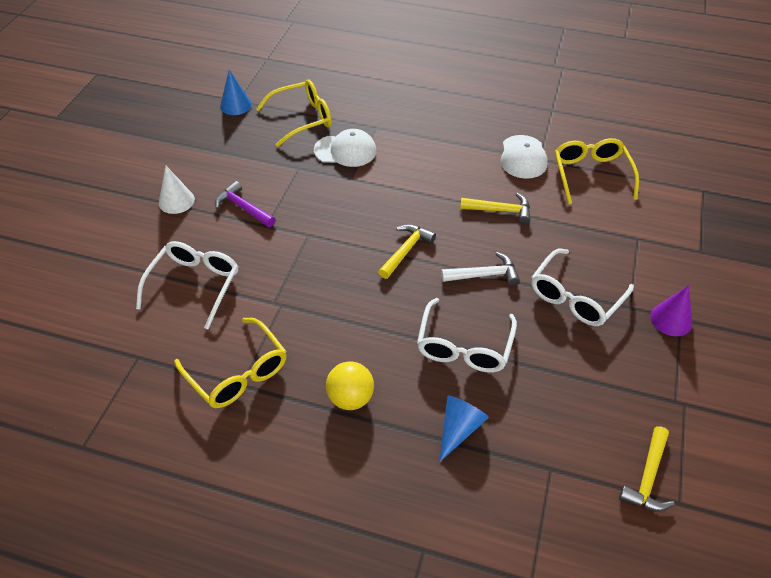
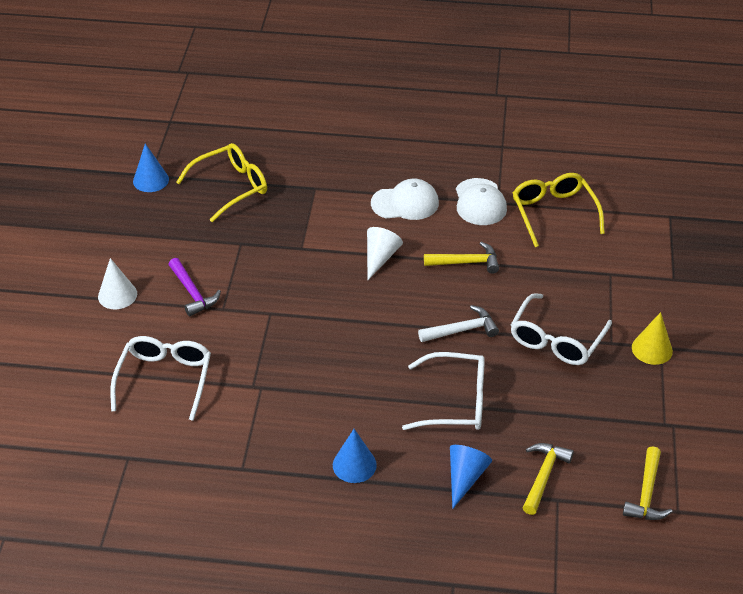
camera: 10 degrees left, 5 degrees down
(238, 373) = (235, 457): yellow glasses -> none
(243, 207) = (192, 293): purple hammer -> purple hammer turned 150 degrees counterclockwise
(345, 151) = (288, 218): white cap -> white cap (405, 203)
(350, 398) = (354, 465): yellow ball -> blue cone
(406, 250) = (377, 316): yellow hammer -> yellow hammer (544, 476)
(420, 196) = (380, 257): none -> white cone
(464, 346) = (455, 402): white glasses -> white glasses turned 90 degrees counterclockwise
(671, 319) = (652, 349): purple cone -> yellow cone

